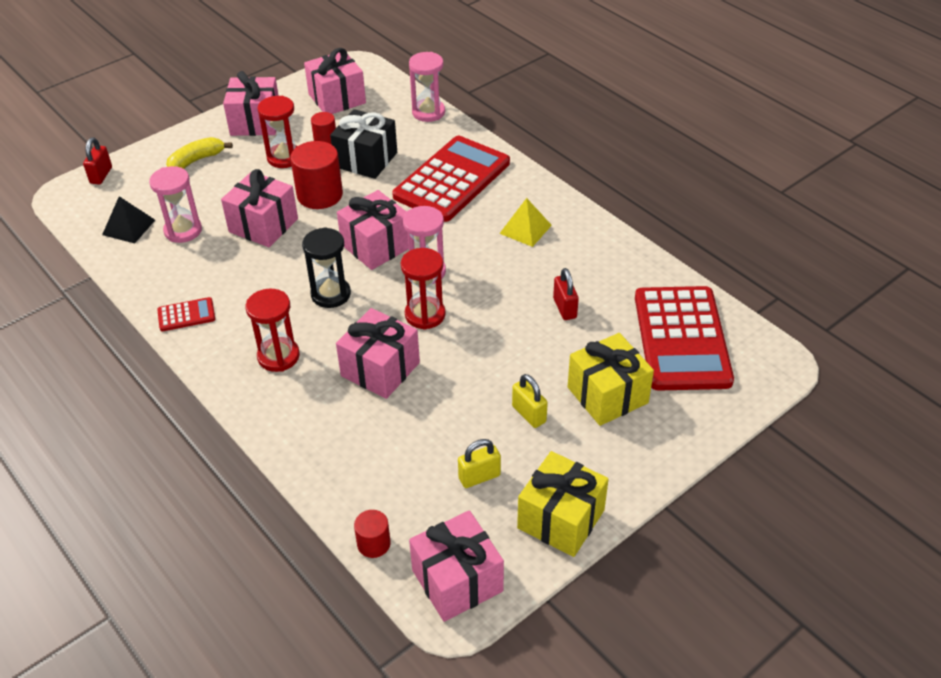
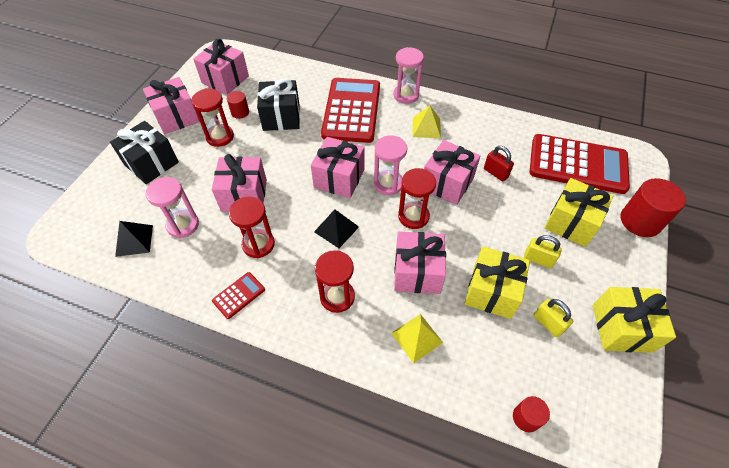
camera: 30 degrees left, 10 degrees up
(101, 175) = (77, 205): red padlock -> none
(196, 160) = (151, 163): yellow banana -> black gift
(241, 277) = (258, 244): none -> red hourglass
(320, 195) = (268, 155): red cylinder -> red cylinder (640, 221)
(326, 426) = (417, 337): none -> yellow pyramid
(331, 294) = (336, 229): black hourglass -> black pyramid
(428, 112) = (297, 68): pink hourglass -> pink hourglass (406, 95)
(445, 421) = (491, 291): none -> yellow gift
(457, 580) = (602, 414): pink gift -> pink gift (447, 183)
(479, 477) = (548, 323): yellow padlock -> yellow padlock turned 75 degrees counterclockwise
(681, 339) = (577, 164): red calculator -> red calculator turned 45 degrees counterclockwise

